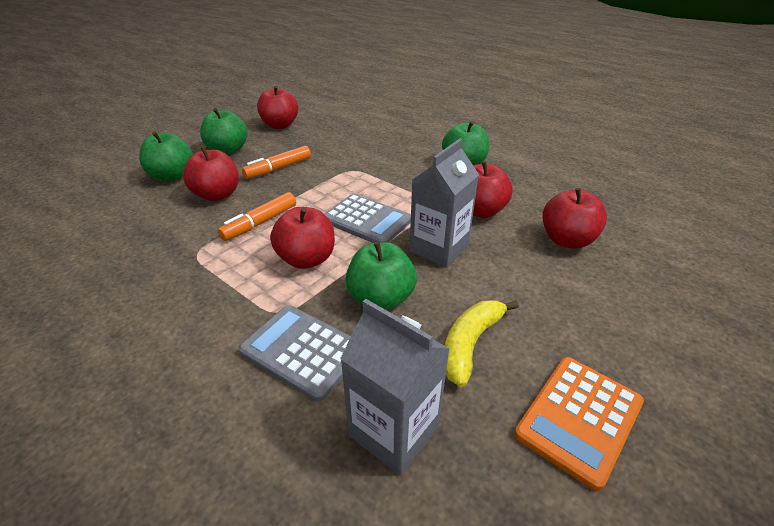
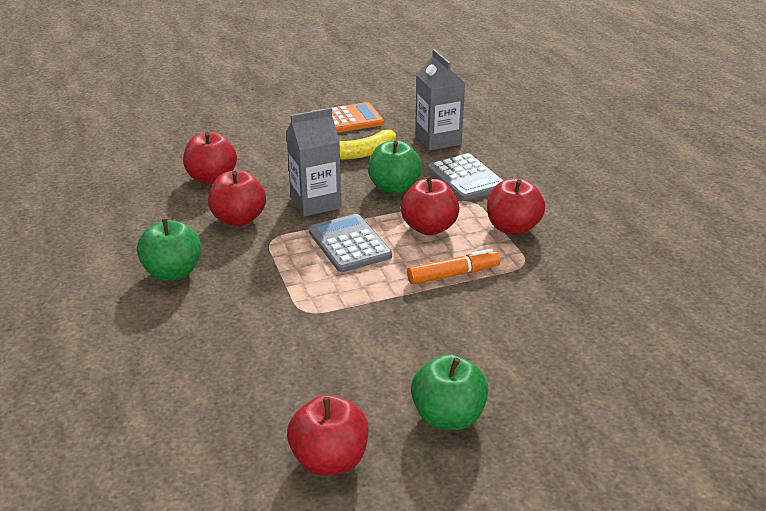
camera: 150 degrees left, 5 degrees down
(172, 176) = (542, 384): green apple -> none
(217, 195) = (488, 328): red apple -> red apple (512, 228)
(278, 168) = (393, 347): orange marker -> none

